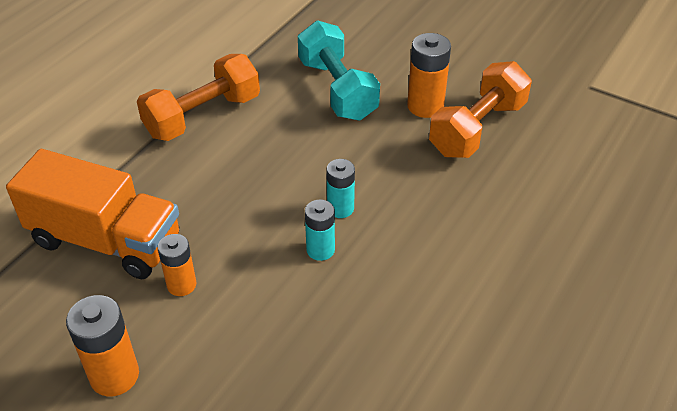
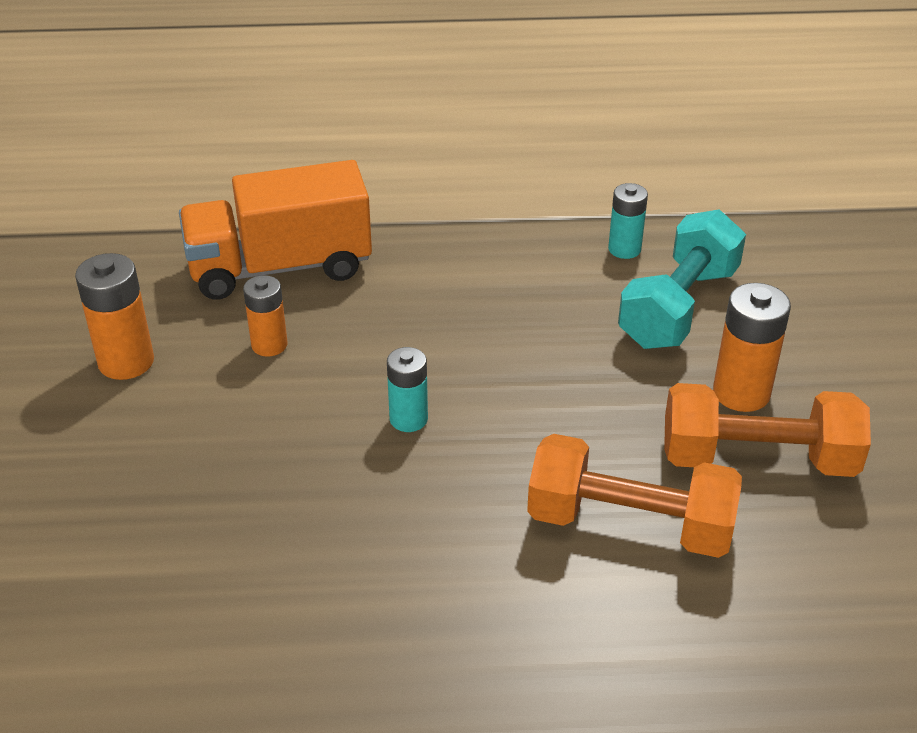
camera: 55 degrees right, 5 degrees down
(106, 240) = (280, 267): orange truck -> orange truck turned 90 degrees clockwise
(203, 116) = (515, 235): orange dumbbell -> orange dumbbell (629, 524)
(340, 208) = (486, 404): turquoise battery -> turquoise battery (624, 249)

